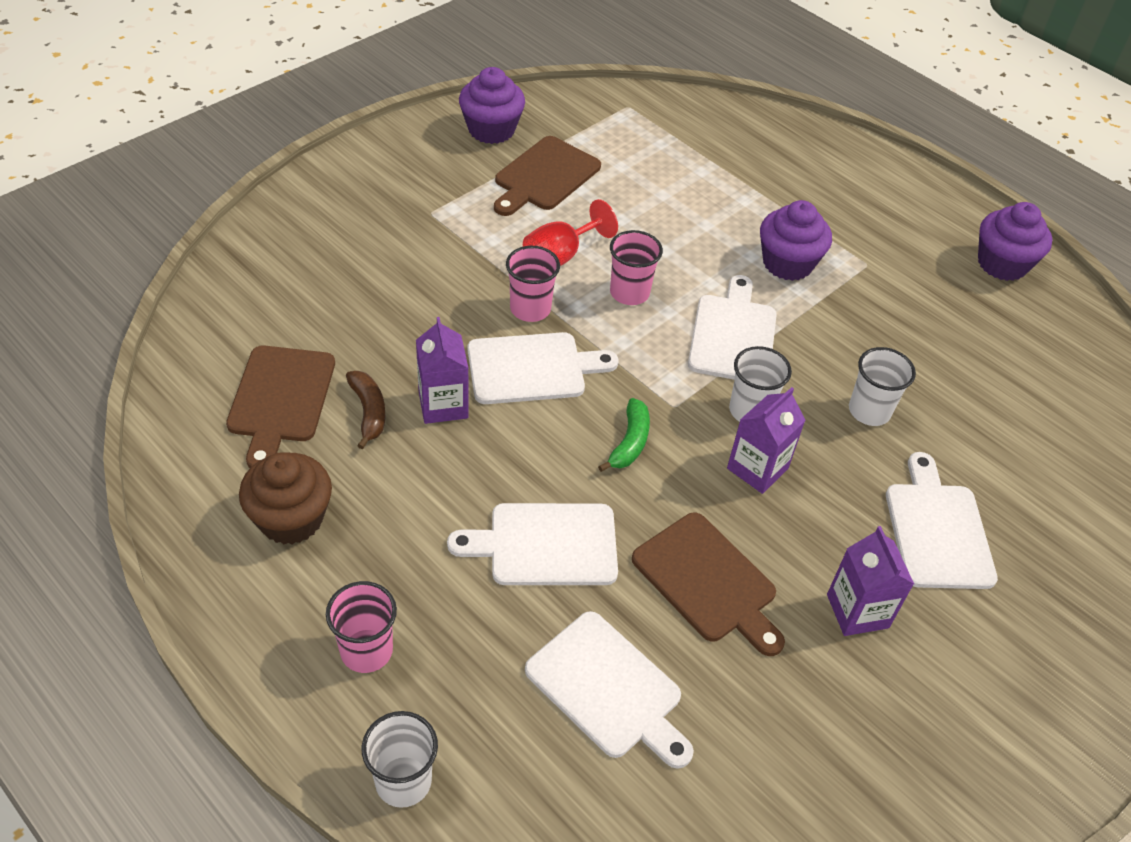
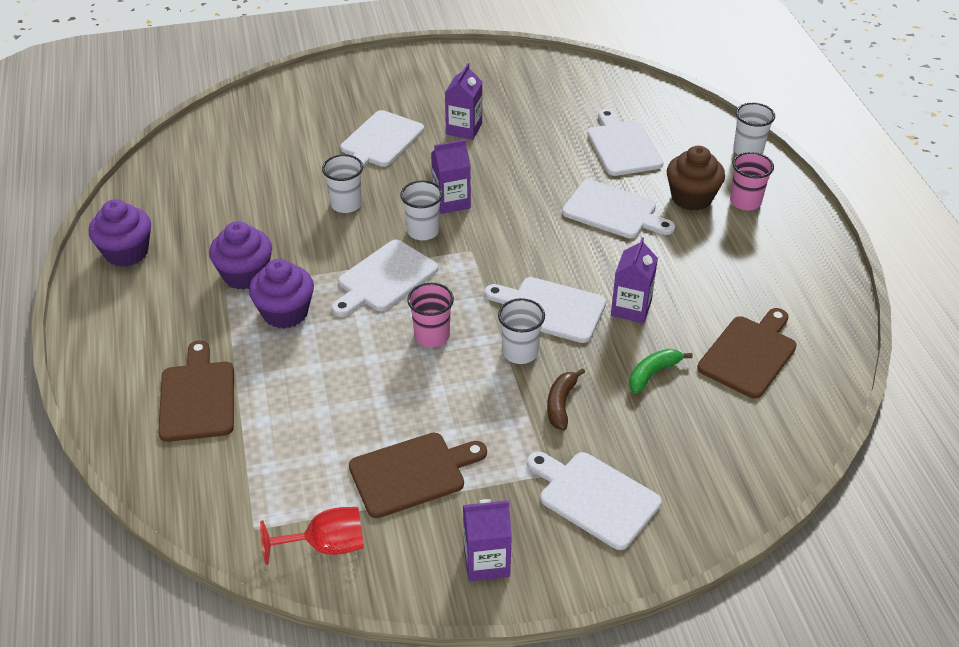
camera: 145 degrees left, 5 degrees down
(291, 518) = (767, 277): brown cupcake -> brown cupcake (691, 197)
(368, 412) = (687, 322): brown banana -> brown banana (561, 404)
(378, 209) = (594, 497): none -> white cutting board
(439, 141) = (486, 561): none -> purple carton
(491, 129) = (421, 555): purple cupcake -> purple cupcake (245, 274)
(530, 309) = (520, 352): pink cup -> white cup
(560, 256) = (462, 387): red goblet -> red goblet (326, 546)
(629, 442) = (519, 242): green banana -> green banana (653, 374)
(708, 581) = (532, 165): brown cutting board -> brown cutting board (197, 397)

